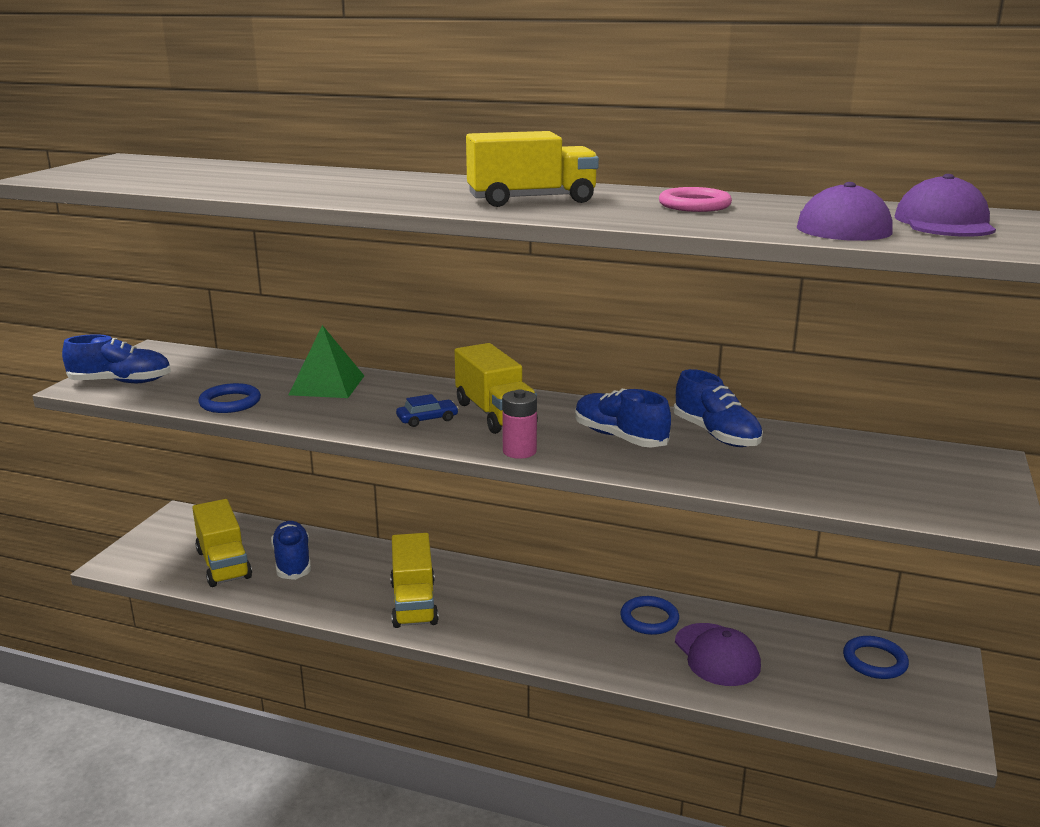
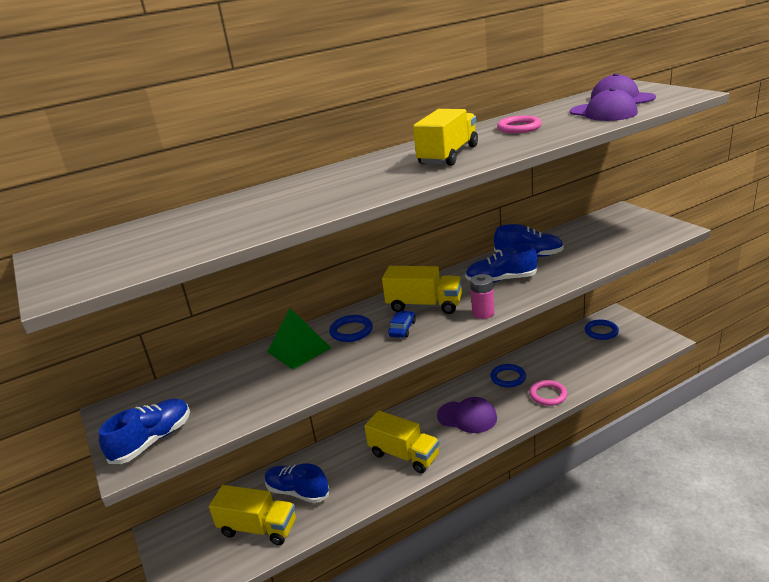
camera: 45 degrees left, 5 degrees up
(230, 402) = (270, 397): blue ring -> blue ring (351, 331)
(653, 667) = (548, 395): none -> pink ring
(717, 655) = (556, 371): purple cap -> purple cap (467, 417)

